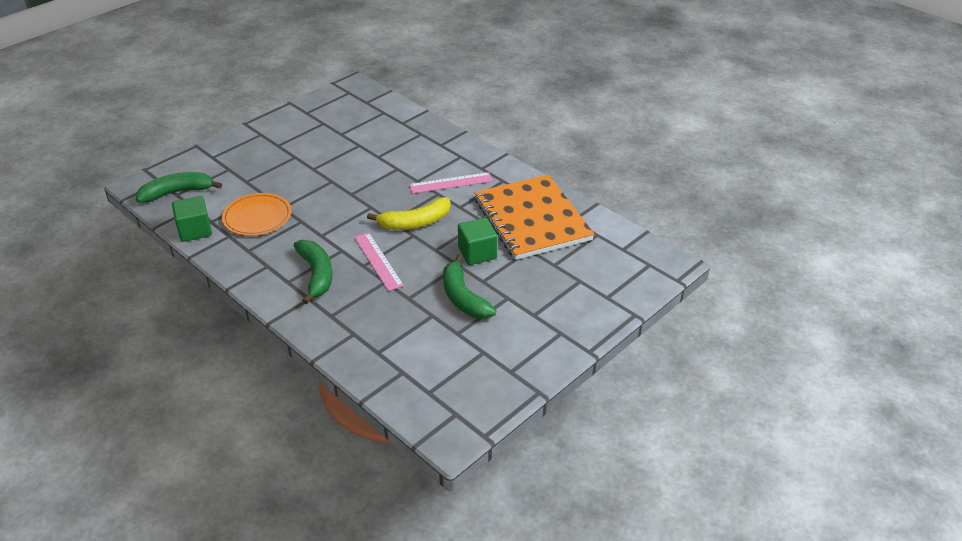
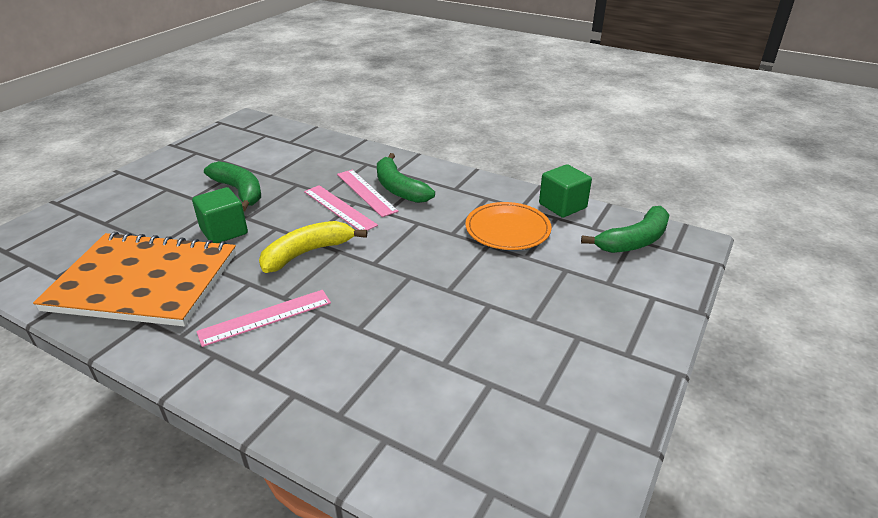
camera: 165 degrees right, 5 degrees down
(348, 275) = (366, 192): none -> pink ruler
(532, 219) = (144, 282): orange notebook -> orange notebook turned 45 degrees counterclockwise

